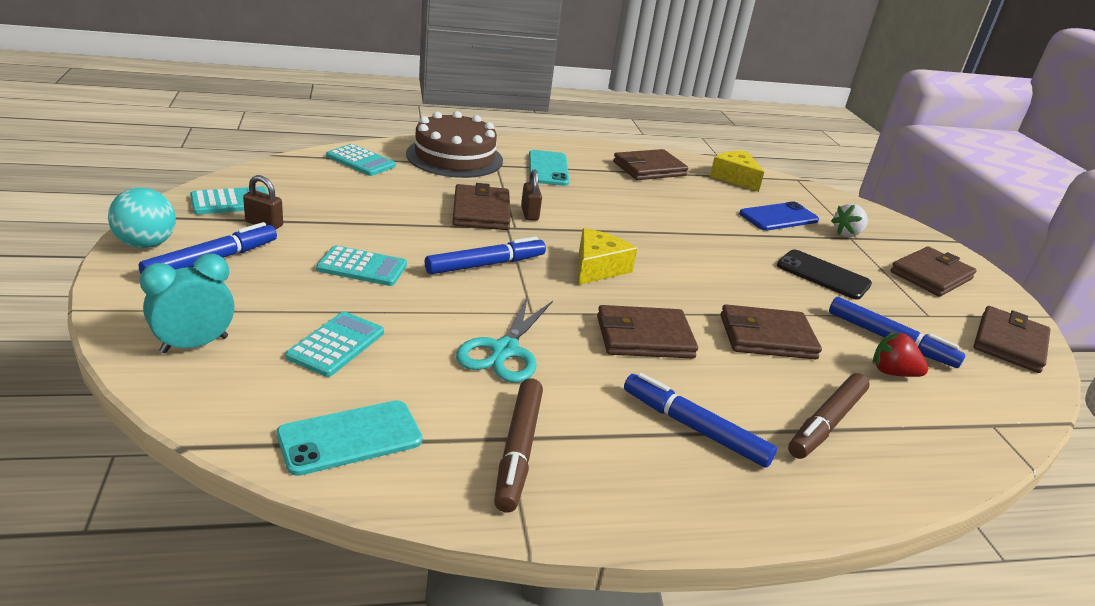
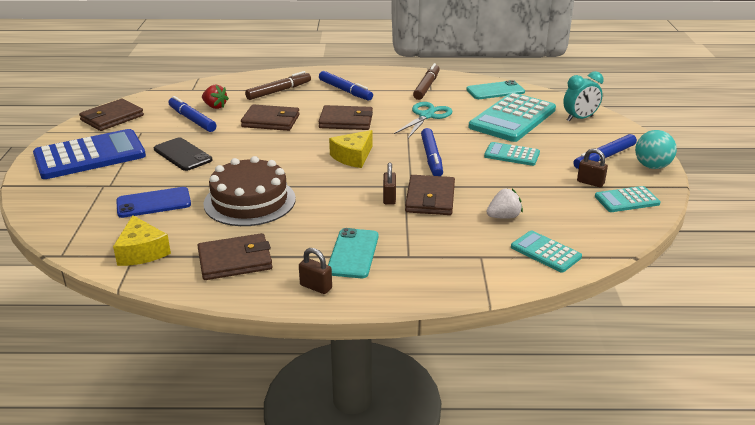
camera: 165 degrees left, 0 degrees up
(336, 344) = (512, 118): turquoise calculator -> turquoise calculator, size x1.95
(454, 157) = (452, 265): brown cake -> brown cake (249, 201)
(485, 264) = (431, 157): blue marker -> blue marker turned 75 degrees counterclockwise
(568, 150) = (316, 287): none -> brown padlock
(847, 234) = (107, 188): white strawberry -> white strawberry (503, 217)
(931, 275) = (90, 155): brown wallet -> blue calculator

